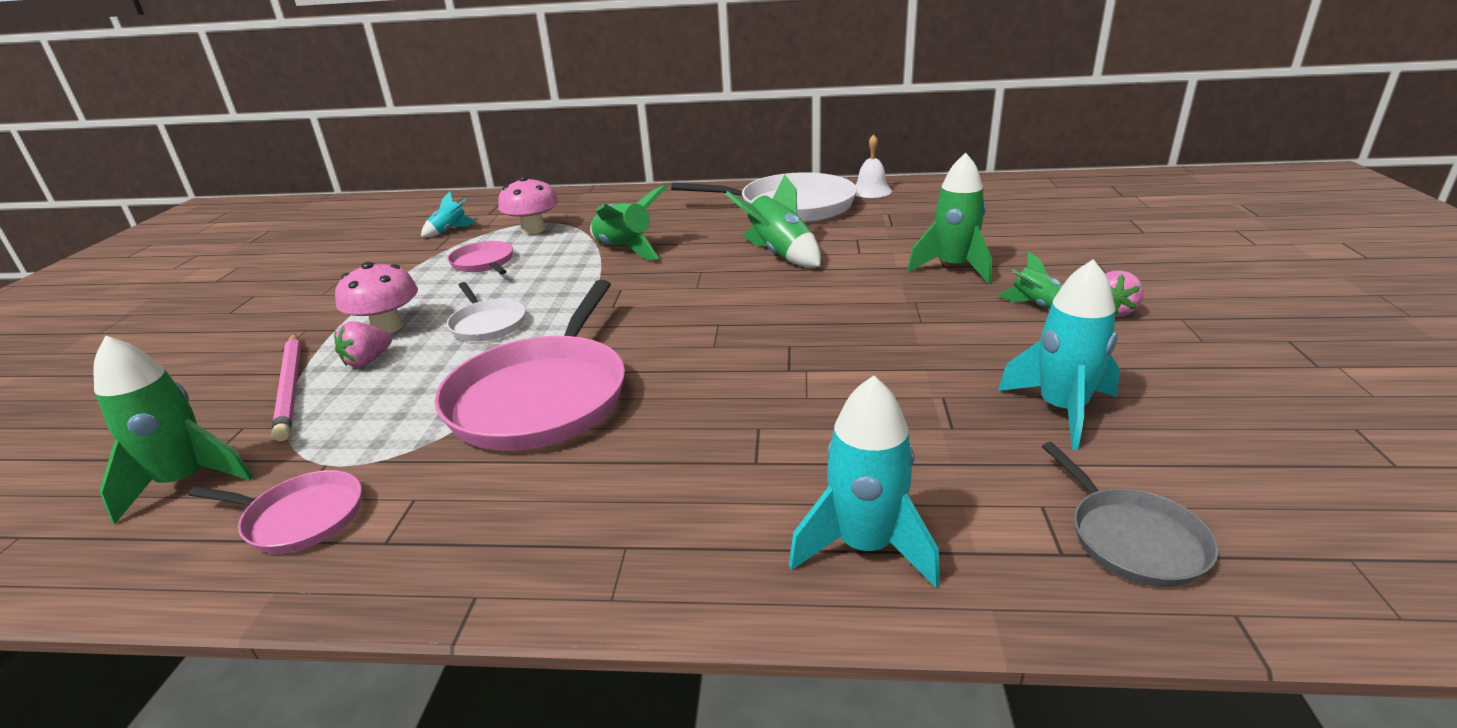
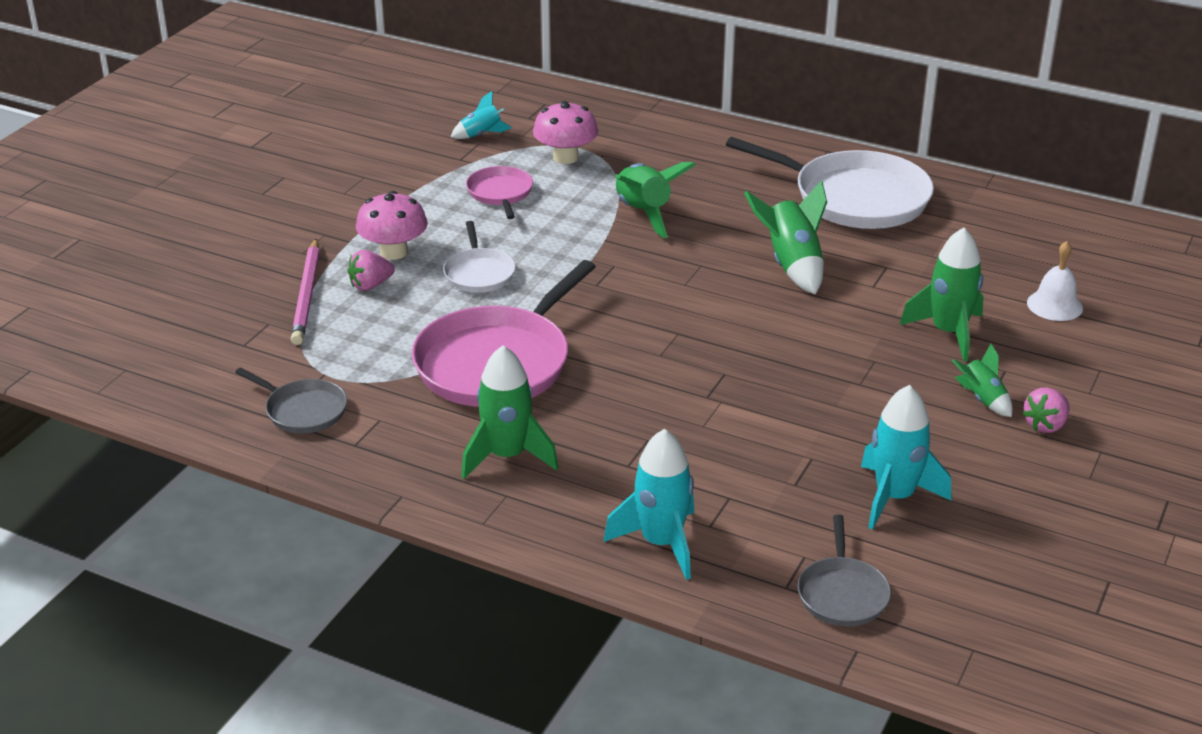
camera: 20 degrees right, 5 degrees up
(186, 481) = (229, 359): green rocket -> green rocket (507, 456)
(300, 518) = (303, 410): pink pan -> grey pan
(871, 191) = (963, 198): white bell -> white bell (1054, 305)

